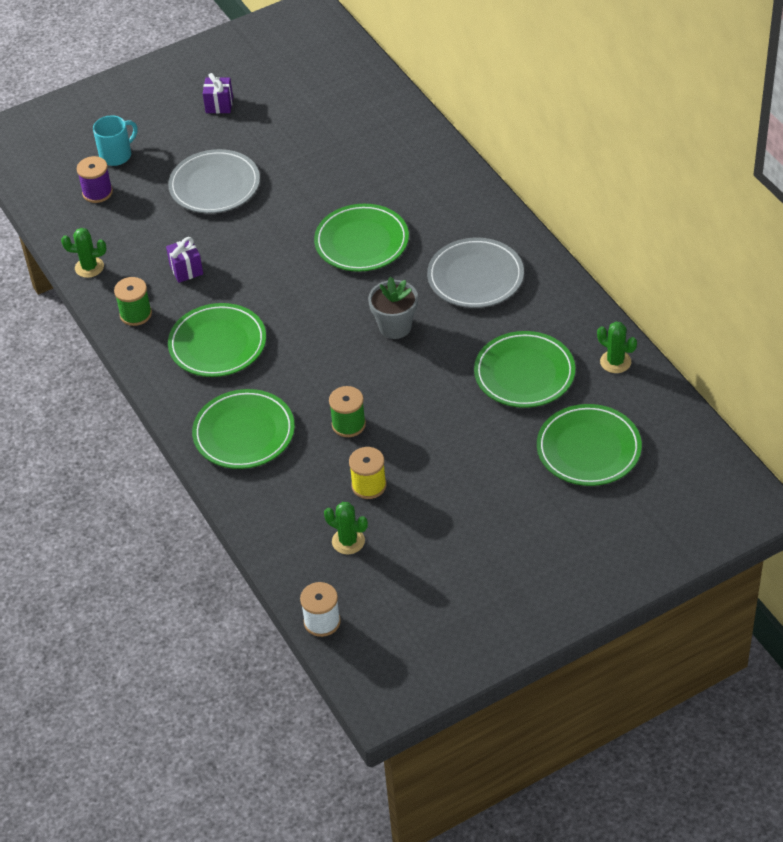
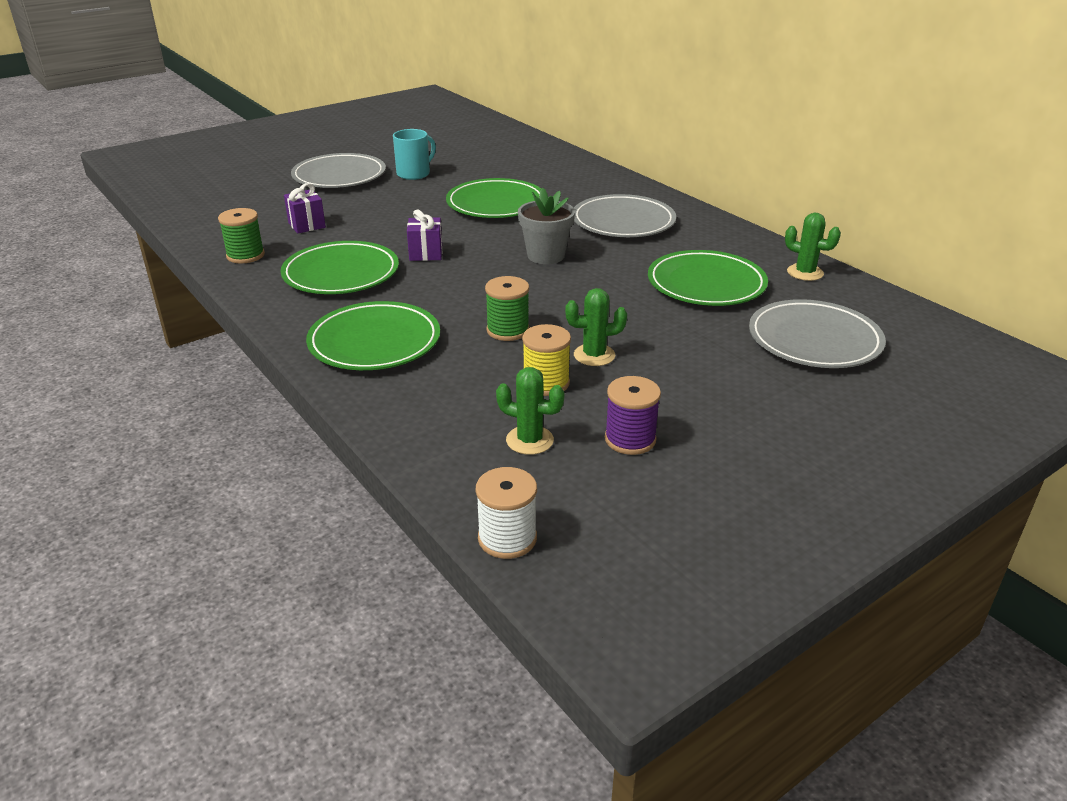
camera: 10 degrees left, 15 degrees down
(89, 267) = (197, 226): green cactus -> green cactus (594, 355)
(97, 192) = (216, 182): purple spool -> purple spool (630, 439)
(117, 155) = (240, 162): turquoise mug -> turquoise mug (414, 174)
(219, 105) = (344, 136): purple gift -> purple gift (426, 253)
(588, 449) = (814, 340): green plate -> grey plate

